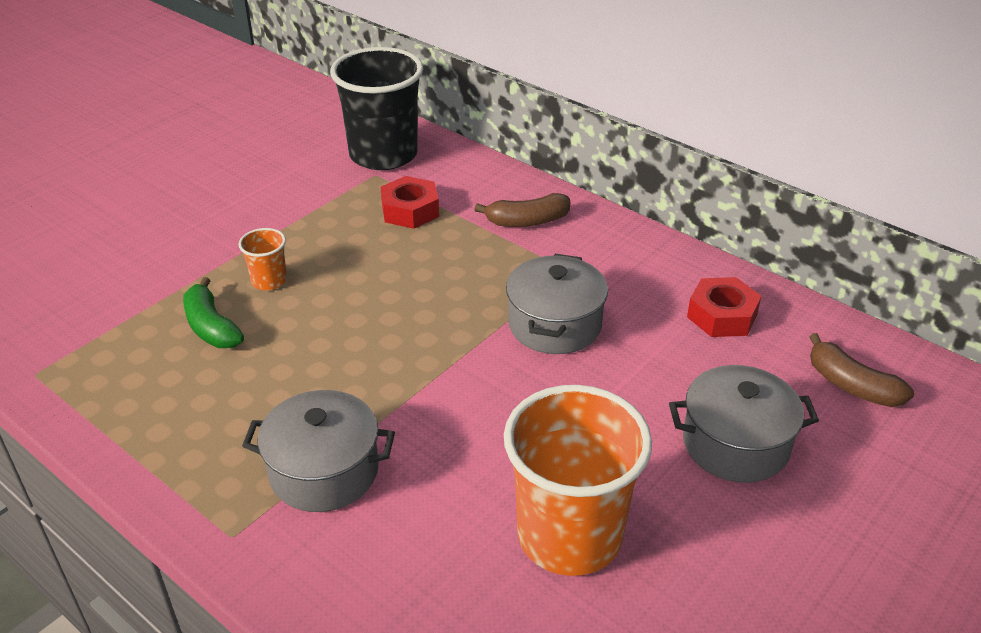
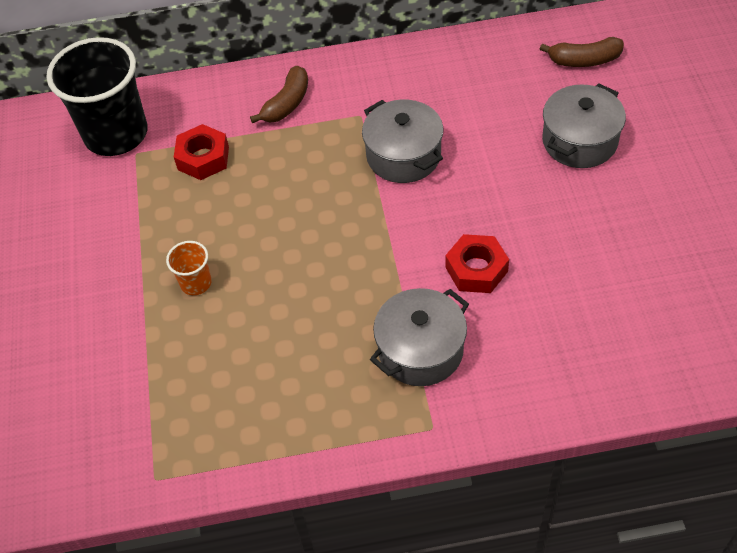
camera: 45 degrees left, 15 degrees up
(211, 327) = (213, 343): green banana -> none
(569, 535) = (578, 259): orange cup -> none
(722, 316) = (476, 73): red nut -> red nut (476, 269)

